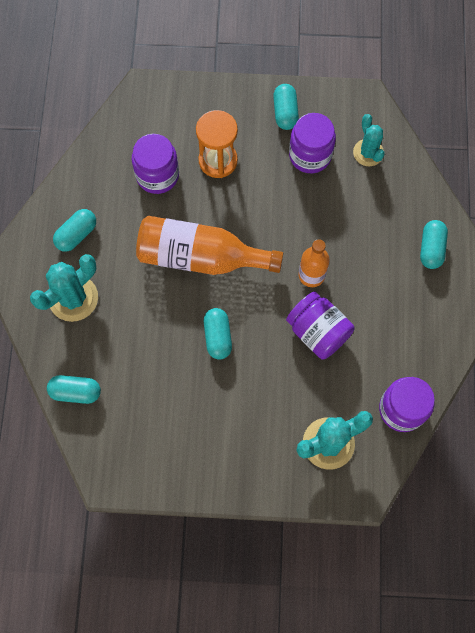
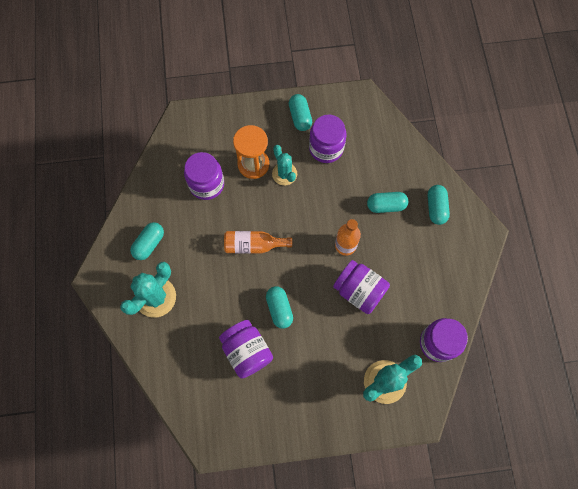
camera: 10 degrees left, 0 degrees up
(76, 392) = (171, 375): turquoise capsule -> turquoise capsule (386, 205)
(170, 379) = (247, 351): none -> purple jar
(200, 257) = (253, 245): orange bottle -> orange bottle, size x0.58
(368, 153) = (371, 139): turquoise cactus -> turquoise cactus (284, 174)

